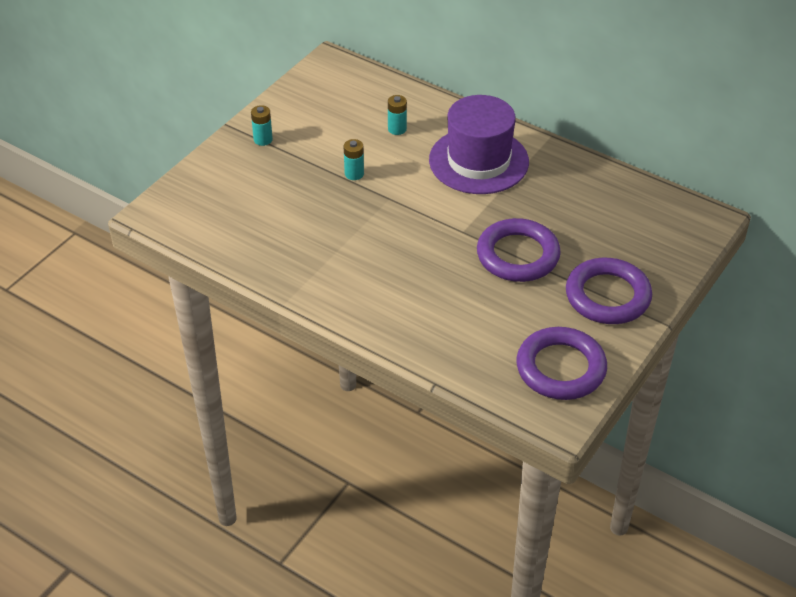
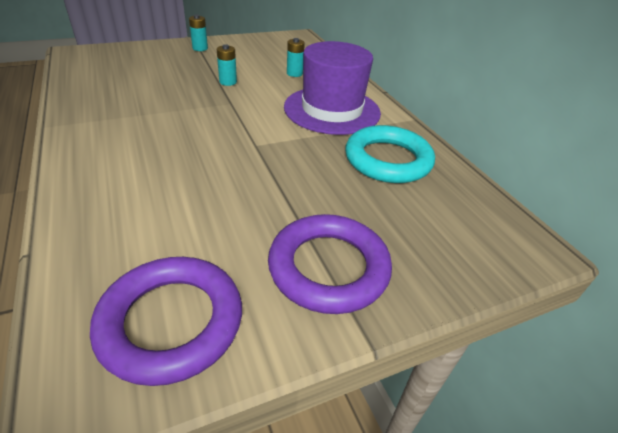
camera: 30 degrees right, 5 degrees down
(518, 255) = (279, 183): purple ring -> none
(569, 193) = (388, 160): none -> turquoise ring

